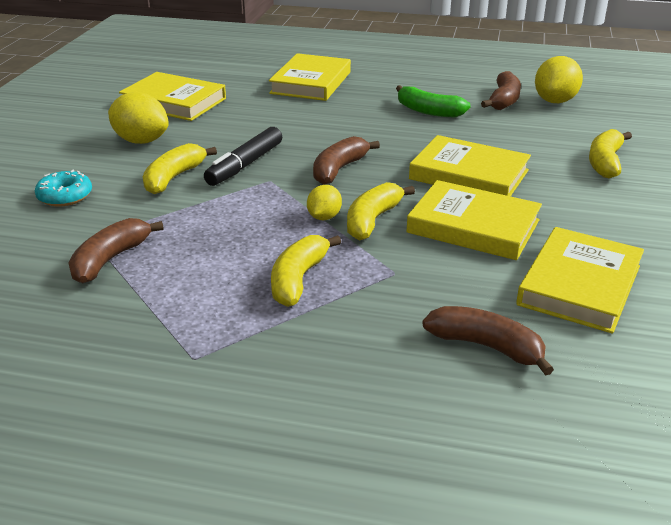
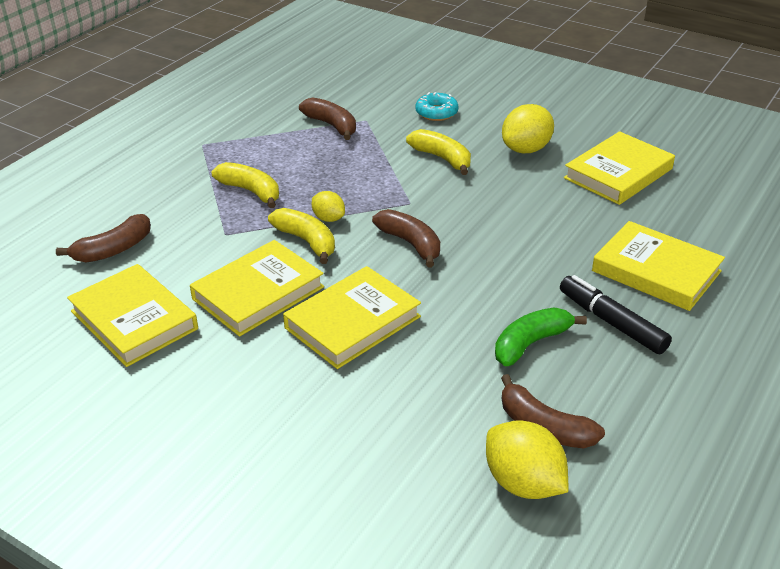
camera: 110 degrees right, 5 degrees up
(245, 165) = (448, 195): black marker -> black marker (612, 322)
(605, 162) = (318, 443): yellow banana -> none

